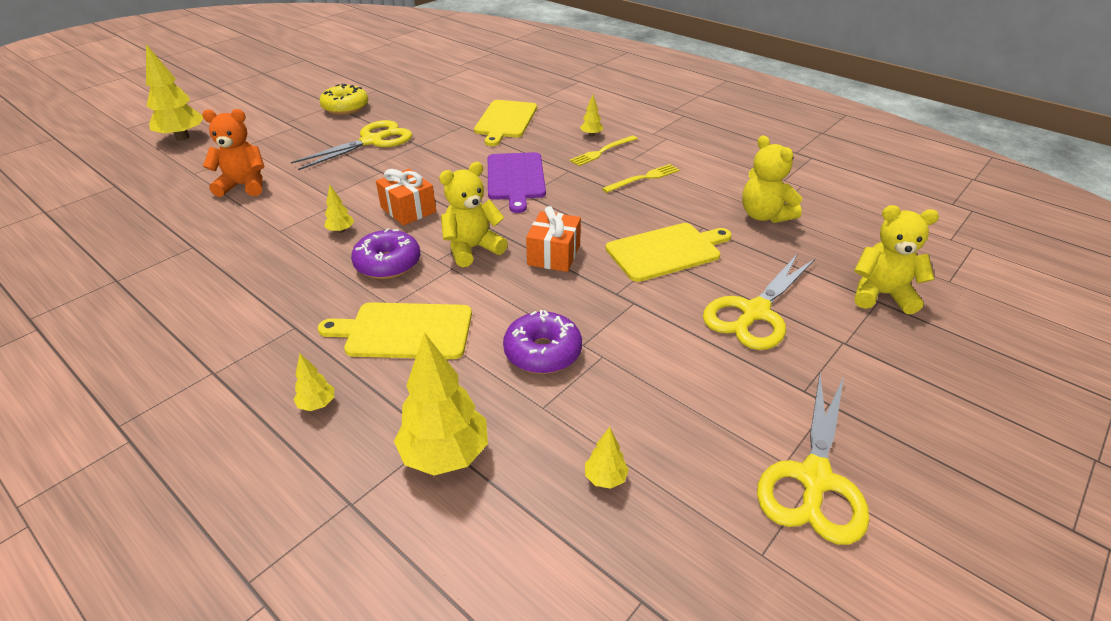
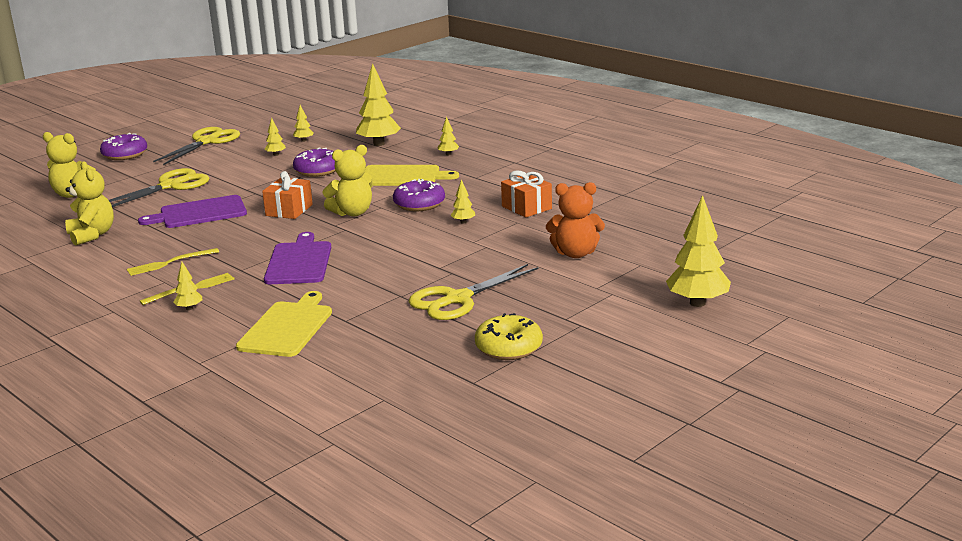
camera: 175 degrees left, 15 degrees down
(408, 210) = (407, 236): orange gift -> orange gift (526, 207)
(637, 413) = (276, 154): none -> yellow tree
(666, 251) = (199, 213): yellow cutting board -> purple cutting board
(935, 422) = (125, 155): none -> purple donut

